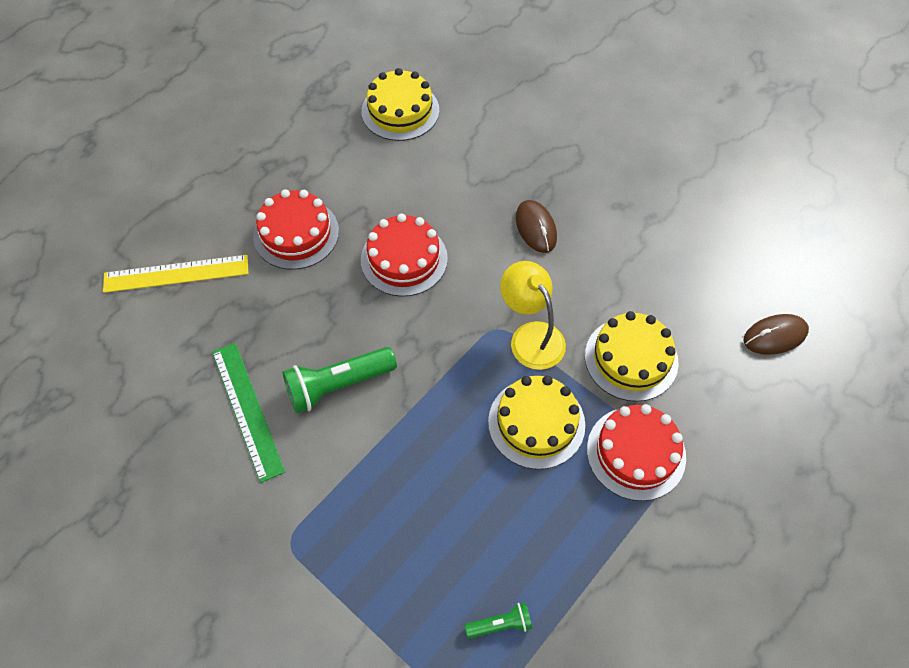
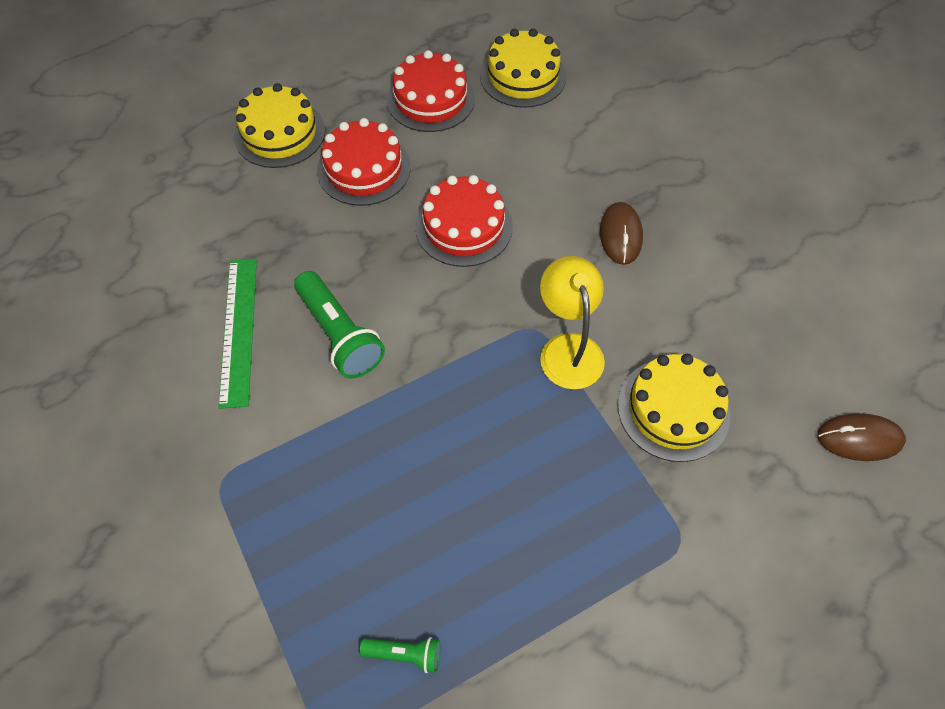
camera: 20 degrees right, 0 degrees up
(176, 273) = (230, 174): yellow ruler -> none
(338, 385) = (340, 335): green flashlight -> green flashlight turned 120 degrees counterclockwise
(536, 423) = (536, 444): yellow cake -> yellow cake (280, 133)
(636, 453) = (637, 516): red cake -> red cake (430, 99)

